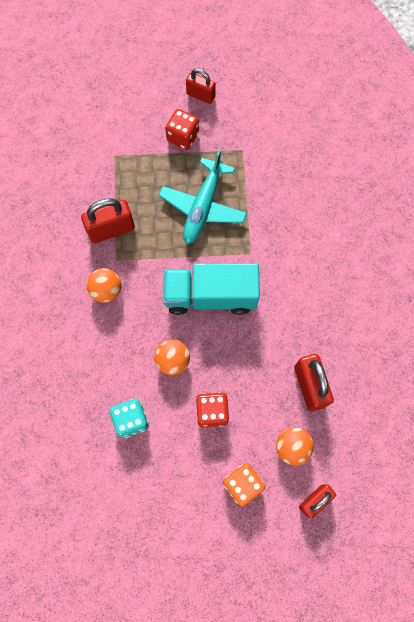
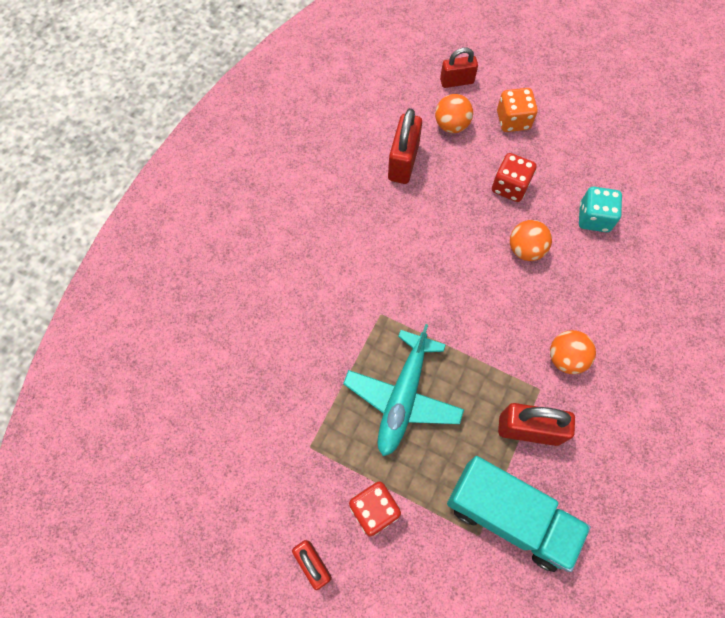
camera: 150 degrees left, 5 degrees down
(203, 207) = (403, 397): turquoise plane -> turquoise plane turned 150 degrees clockwise
(210, 296) = (451, 291): turquoise truck -> turquoise truck (509, 516)

